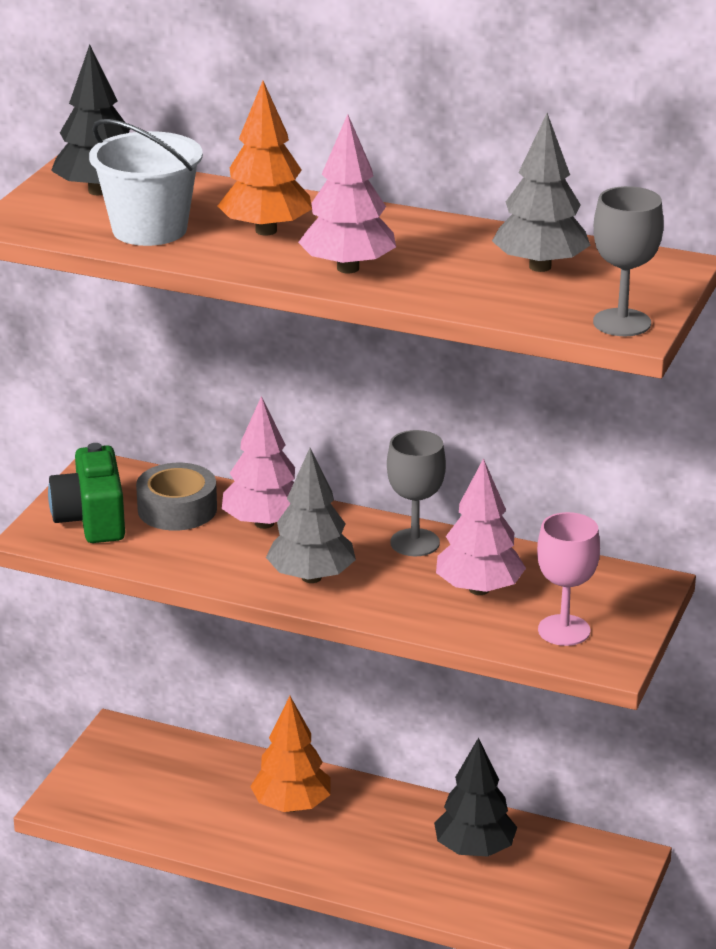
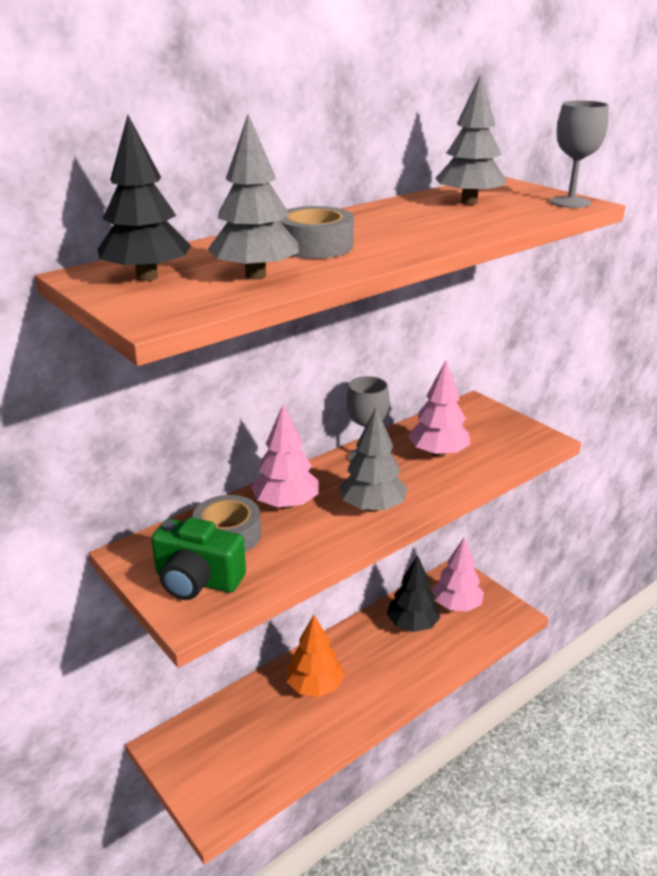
camera: 60 degrees left, 0 degrees up
(149, 229) = (255, 276): white bucket -> grey tree
(266, 231) = (315, 246): orange tree -> grey tape
(347, 268) = (413, 239): pink tree -> pink tree (456, 605)
(564, 630) = (503, 442): pink goblet -> none

